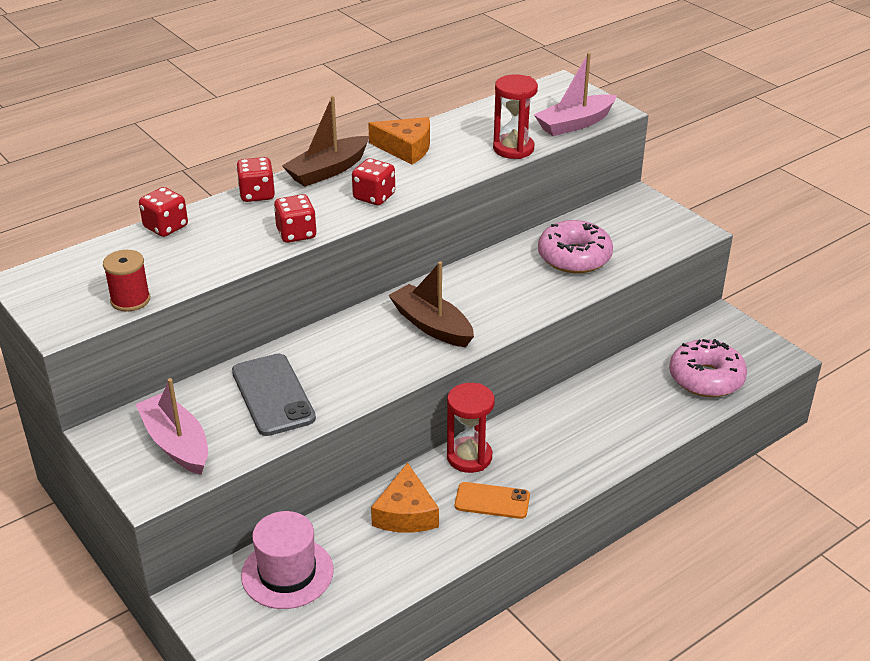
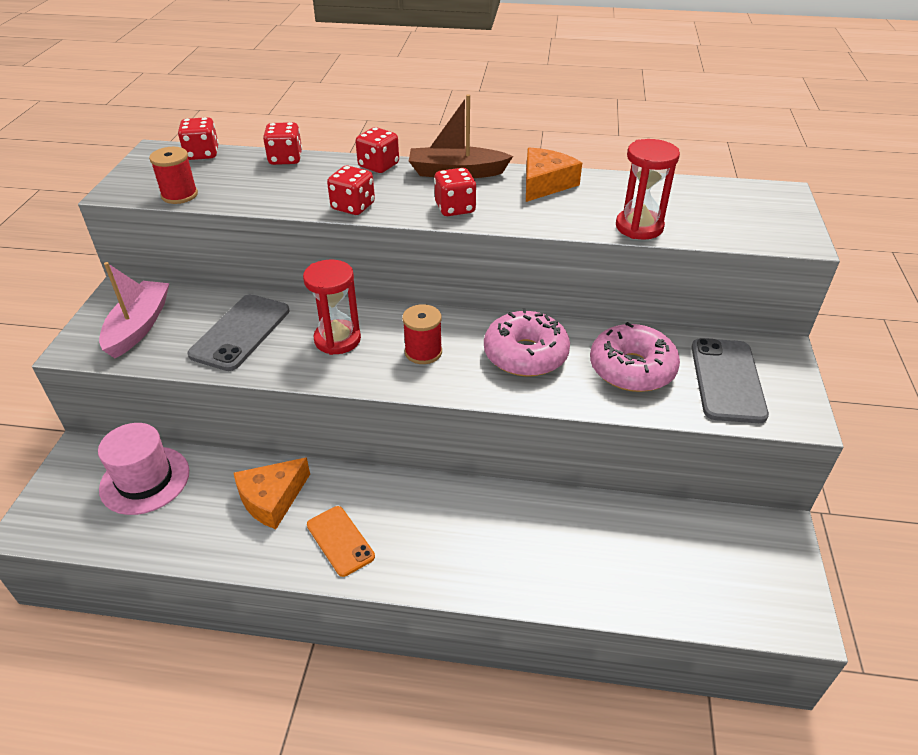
camera: 45 degrees right, 5 degrees up
(77, 260) = (202, 154): none -> red dice
(406, 148) = (545, 184): orange cheese -> orange cheese turned 120 degrees counterclockwise
(431, 325) = (423, 352): brown boat -> red spool
(469, 457) = (377, 490): red hourglass -> red hourglass (337, 339)
(574, 124) = (738, 233): pink boat -> none
(633, 232) = (727, 380): none -> grey phone
(706, 378) = (681, 579): pink donut -> pink donut (525, 354)

